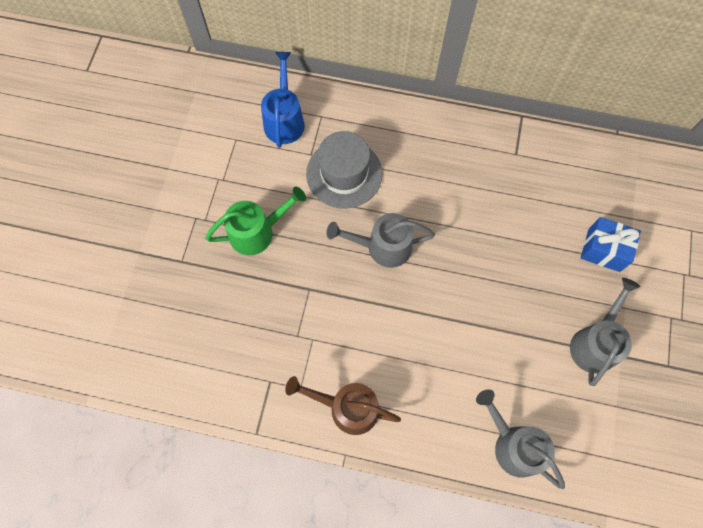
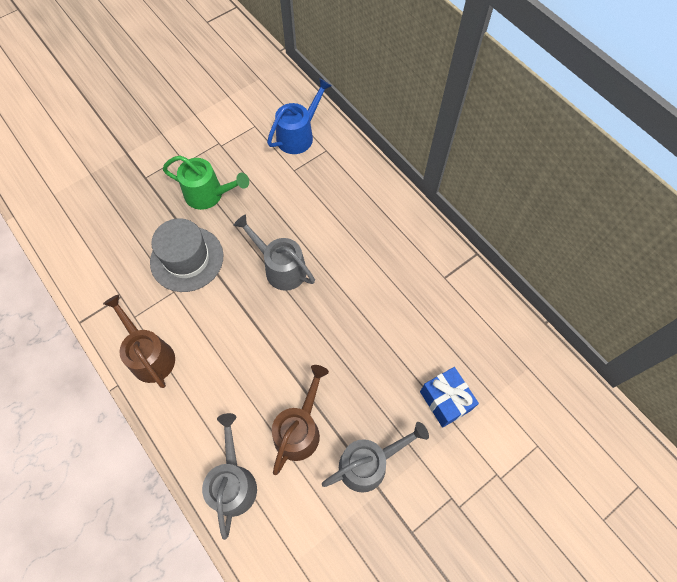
camera: 40 degrees right, 5 degrees down
(344, 174) = (303, 199): grey hat -> grey hat (187, 259)
(522, 361) = (300, 429): none -> brown watering can

